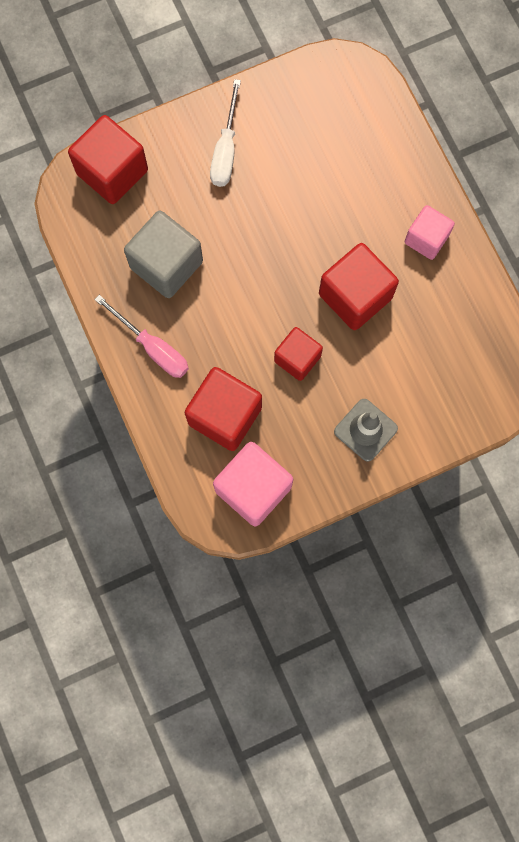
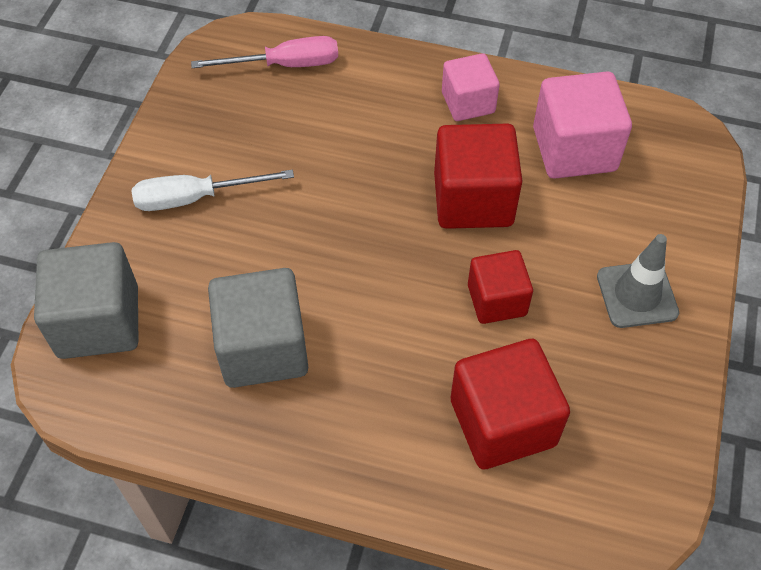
camera: 50 degrees left, 20 degrees down
(112, 172) = (98, 321): red cube -> grey cube
(152, 347) = (348, 438): pink screwdriver -> pink screwdriver (284, 65)
(226, 150) = (195, 198): white screwdriver -> white screwdriver turned 120 degrees clockwise
(253, 488) = (621, 459): pink cube -> pink cube (574, 149)

